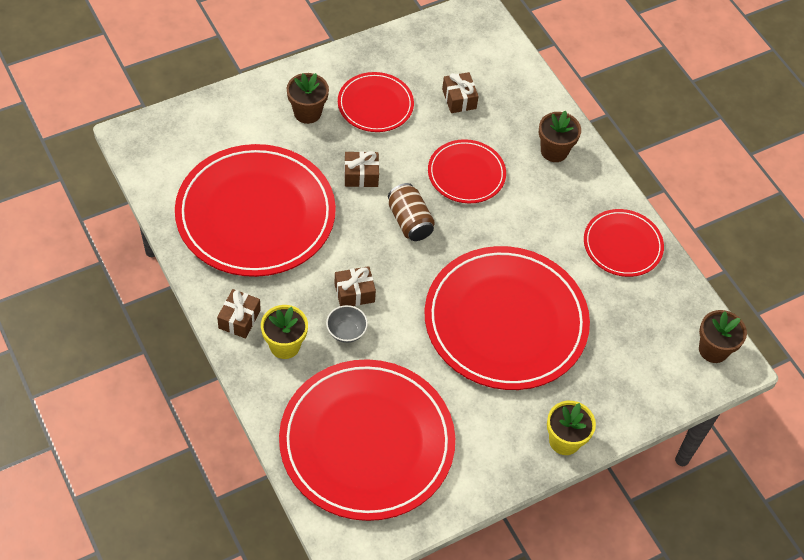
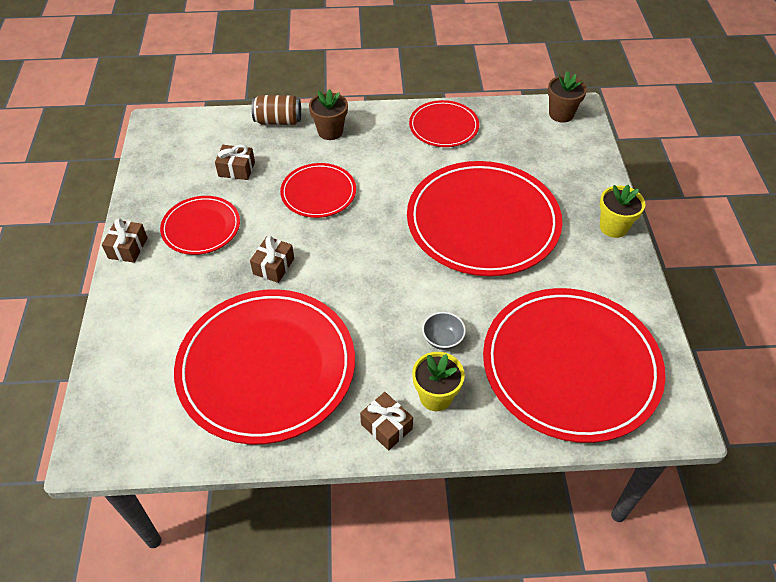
camera: 60 degrees left, 5 degrees down
(307, 112) = (173, 281): brown flower pot -> none
(354, 293) = (402, 318): brown gift -> brown gift (128, 248)
(409, 221) = (346, 249): brown can -> brown can (278, 121)

